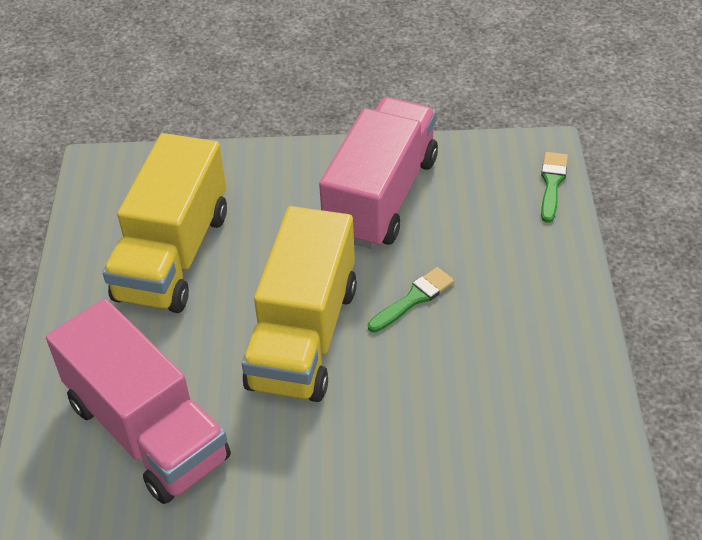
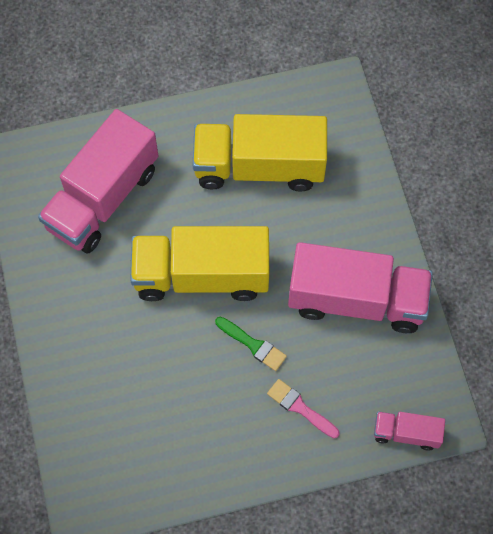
camera: 75 degrees right, 20 degrees up
(505, 268) = (300, 407): none -> pink brush
(552, 183) = (406, 433): green brush -> pink truck

